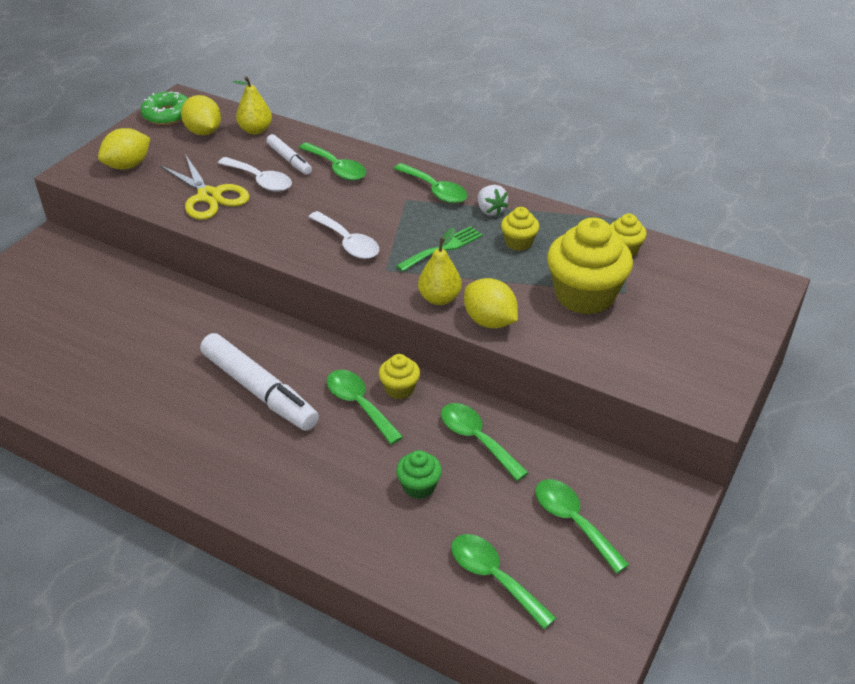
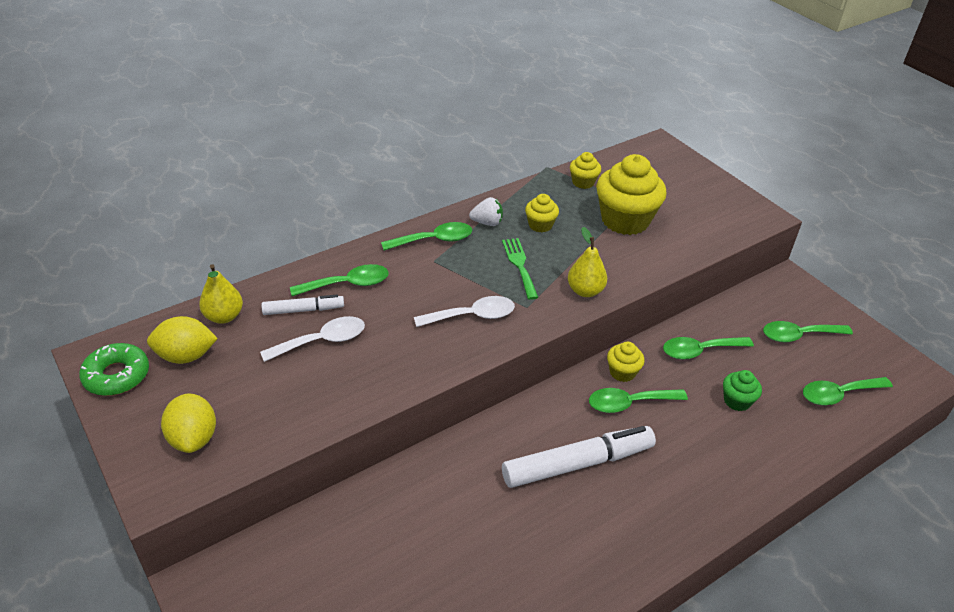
camera: 65 degrees left, 0 degrees up
(209, 196) = (317, 387): yellow scissors -> none
(489, 321) = (629, 276): yellow lemon -> none

